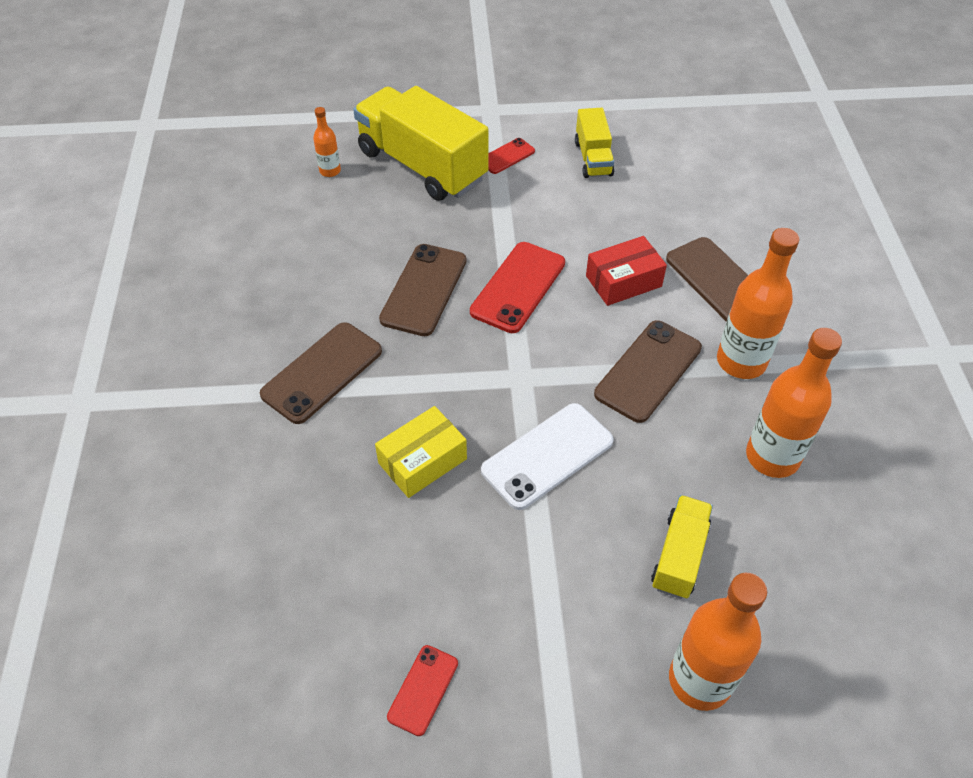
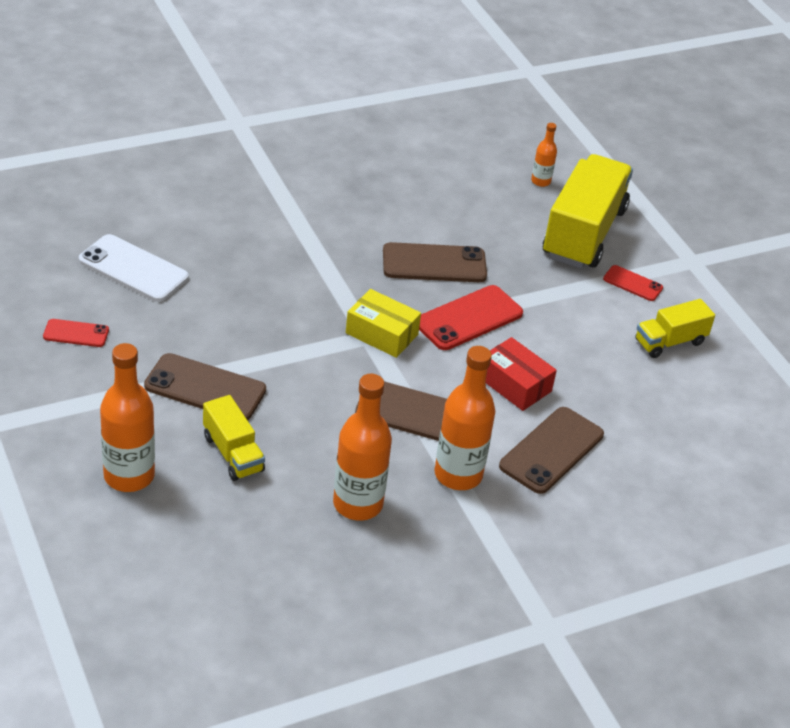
camera: 65 degrees right, 10 degrees down
(322, 372) = (319, 227): brown phone -> brown phone (205, 388)
(422, 461) = (261, 297): yellow box -> yellow box (382, 334)
(518, 287) = (468, 318): red phone -> red phone turned 45 degrees counterclockwise
(547, 456) = (296, 364): white phone -> white phone (133, 269)
(679, 556) = (233, 453): yellow truck -> yellow truck turned 60 degrees clockwise

